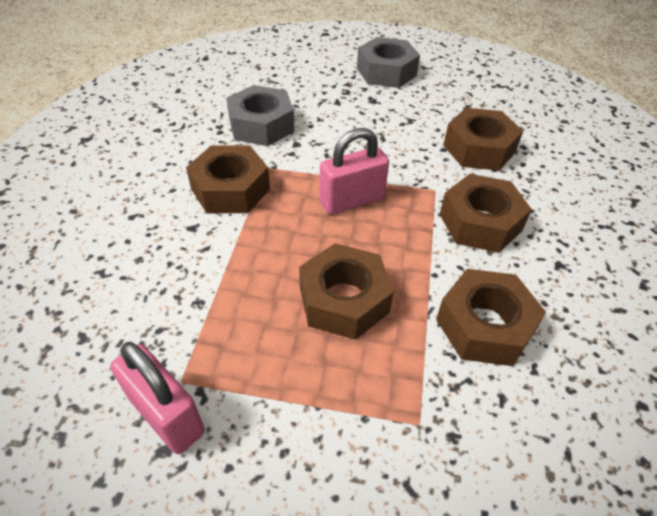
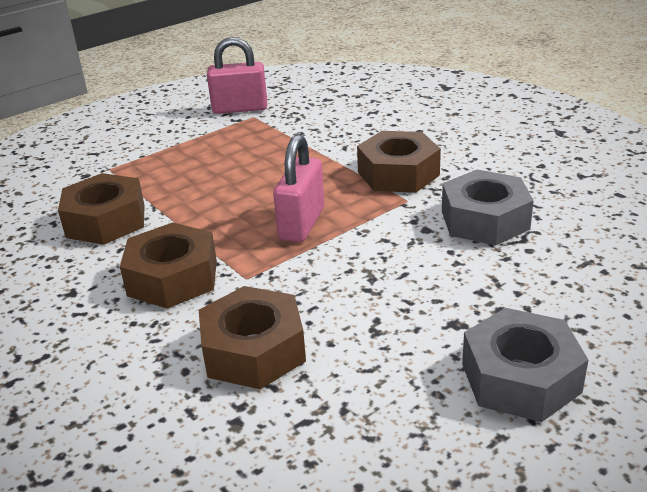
camera: 135 degrees right, 15 degrees down
(343, 300) = (217, 178): brown nut -> none

